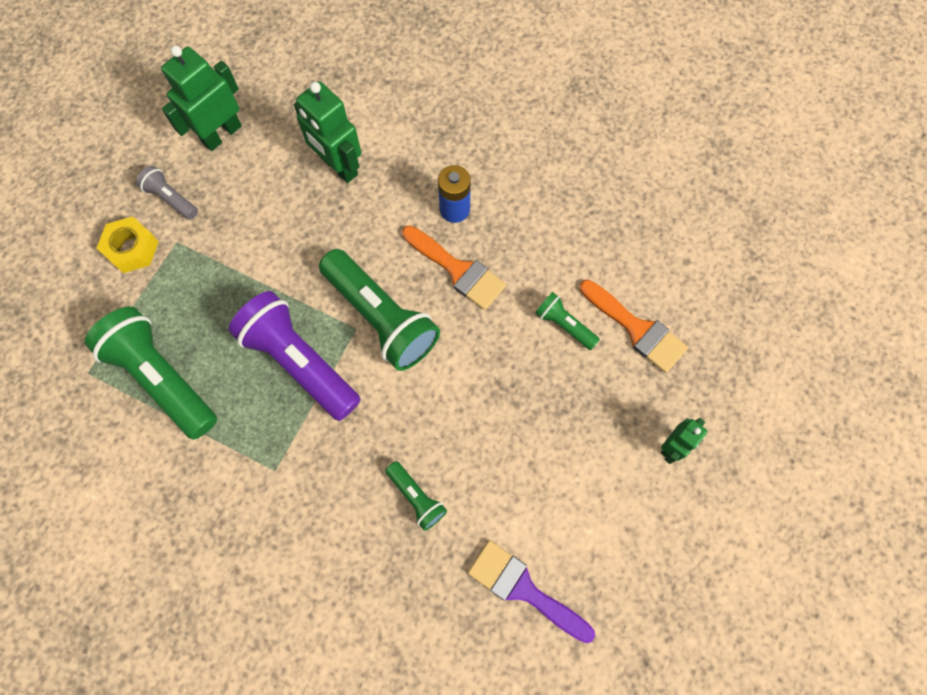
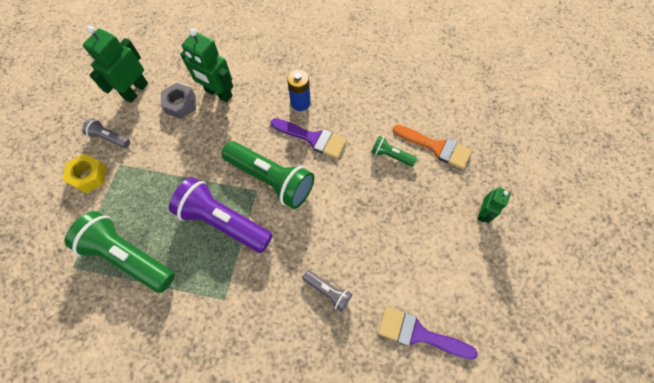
camera: 15 degrees left, 5 degrees down
(280, 170) = (180, 104): none -> grey nut
(416, 497) = (328, 291): green flashlight -> grey flashlight
(457, 270) = (313, 138): orange brush -> purple brush

